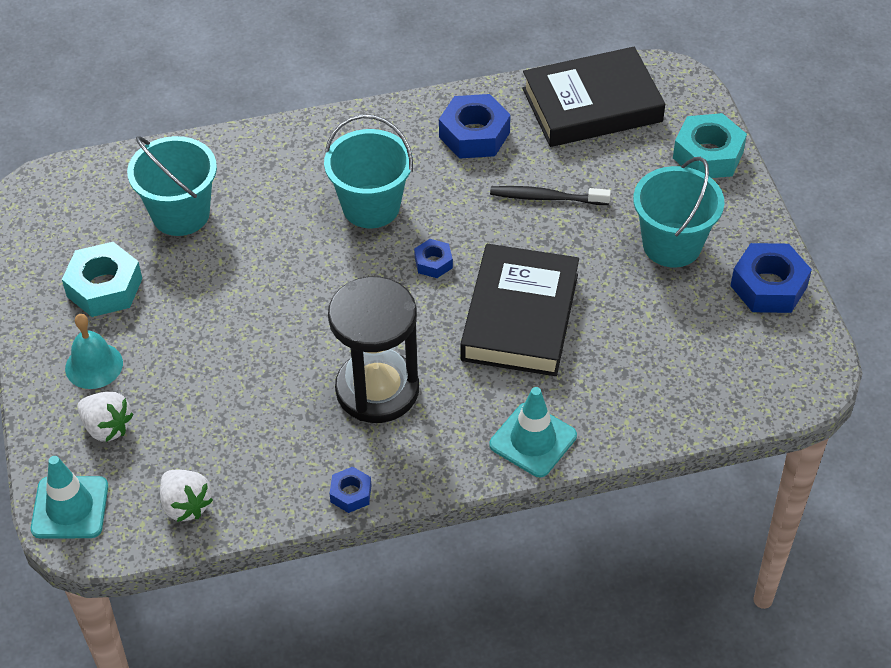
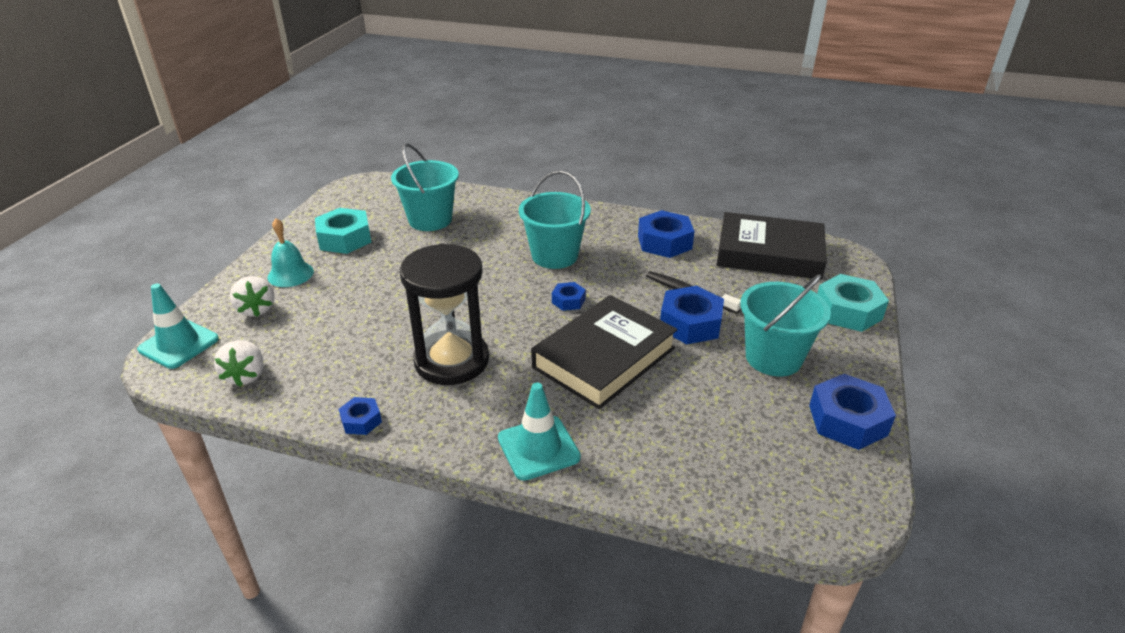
camera: 30 degrees right, 15 degrees down
(572, 237) = (690, 323): none -> blue nut

